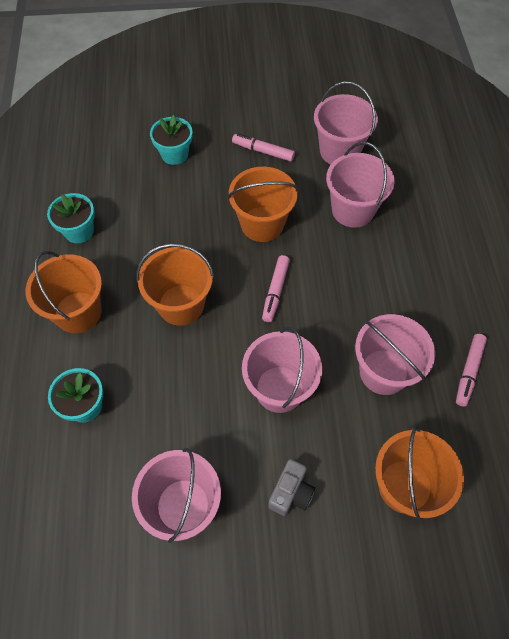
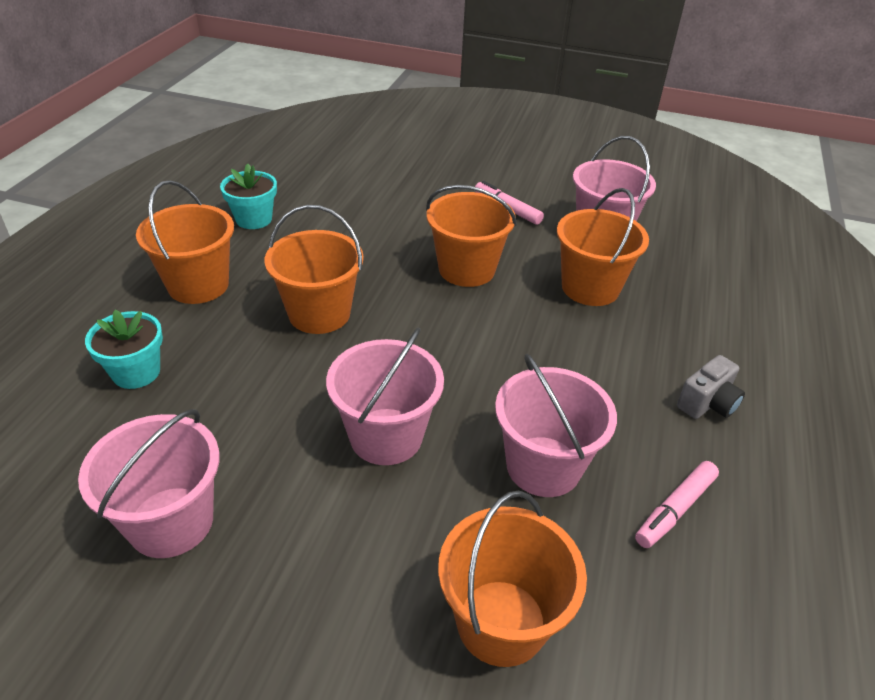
camera: 20 degrees right, 20 degrees down
(174, 154) = (403, 186): turquoise flower pot -> none
(275, 291) = (444, 335): pink marker -> none
(291, 493) = (325, 563): grey camera -> grey camera (707, 404)
(352, 210) = (590, 288): pink bucket -> orange bucket

